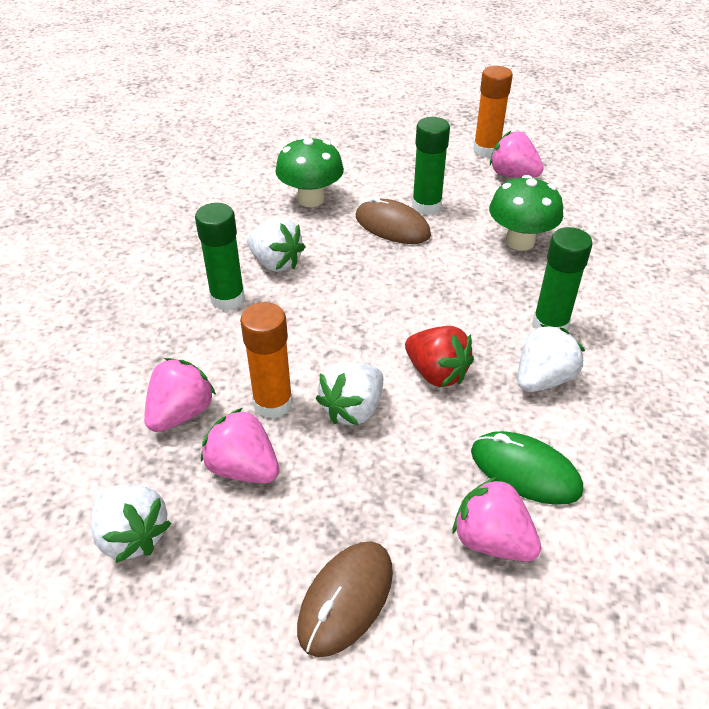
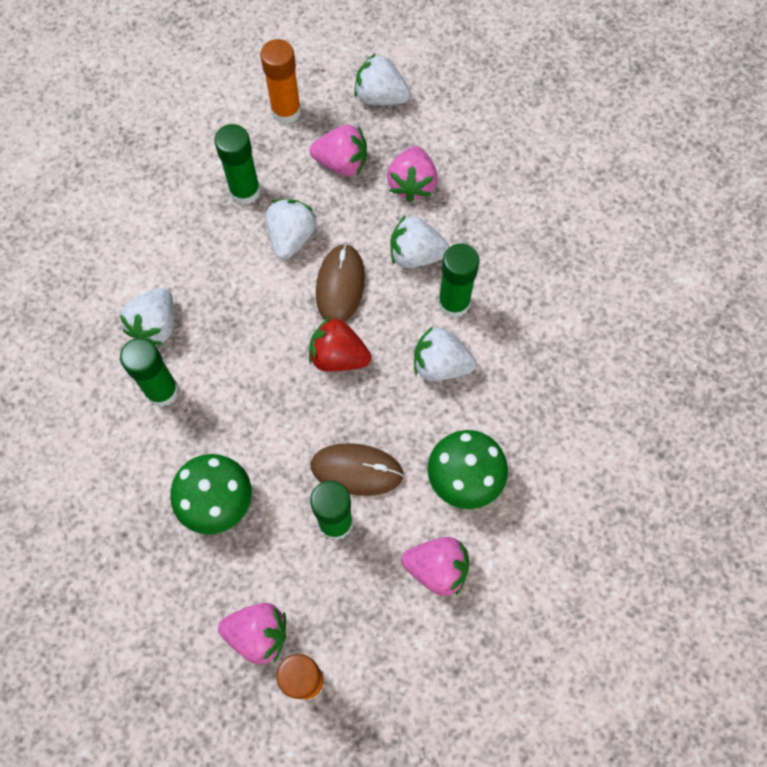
camera: 155 degrees right, 25 degrees up
(231, 347) = (416, 254): none -> white strawberry
(273, 403) = (352, 218): orange glue stick -> orange glue stick (286, 111)
(346, 599) = (235, 113): brown mouse -> brown mouse (340, 285)
(383, 481) = (245, 191): none -> green glue stick
(436, 373) = (242, 296): red strawberry -> red strawberry (338, 356)
(492, 540) = (161, 179): pink strawberry -> pink strawberry (437, 569)
(525, 471) = (151, 237): green mouse -> none

